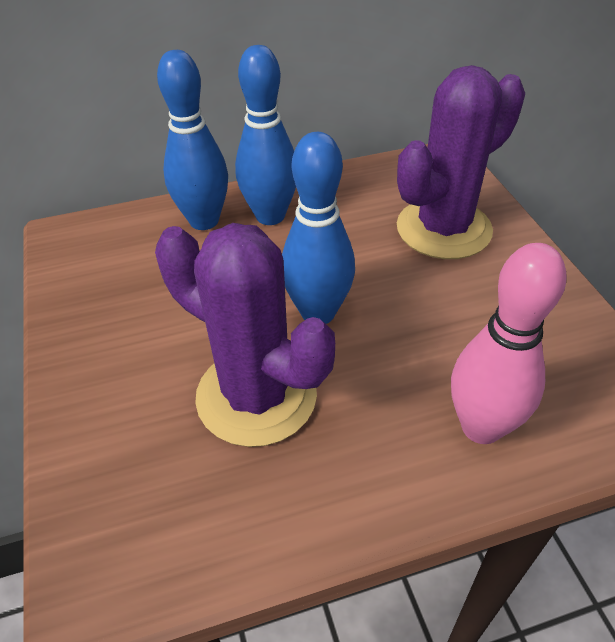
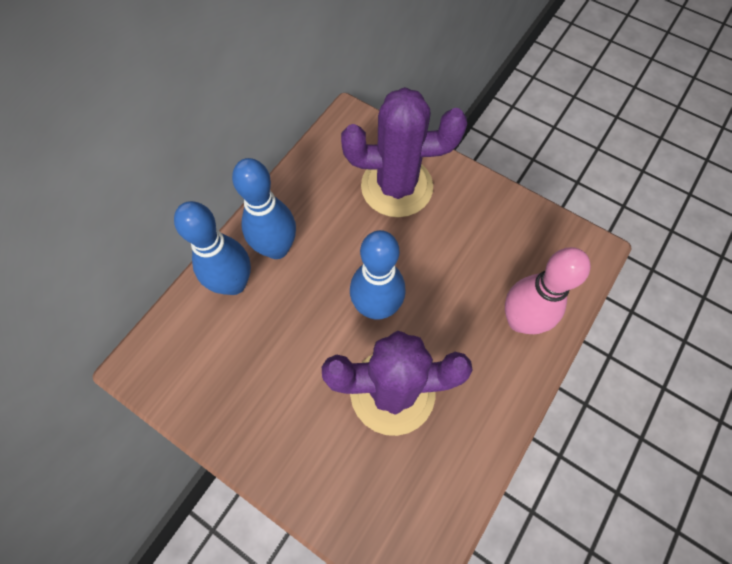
camera: 40 degrees left, 20 degrees up
(443, 229) = (396, 187): purple cactus -> purple cactus turned 75 degrees clockwise

